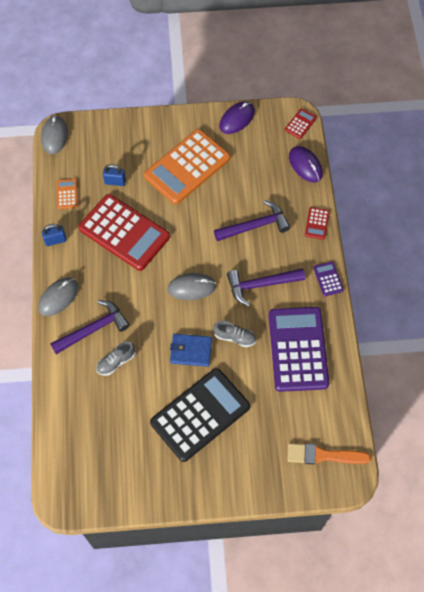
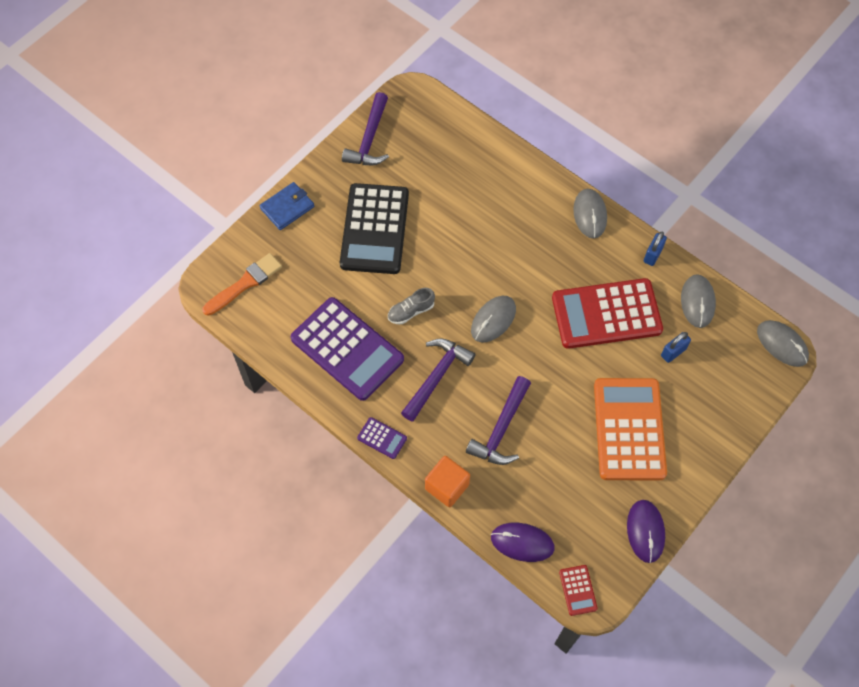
camera: 135 degrees right, 0 degrees up
(67, 194) = (697, 302): orange calculator -> grey mouse
(93, 329) = (532, 216): purple hammer -> purple hammer (369, 139)
(116, 362) = (484, 209): grey shoe -> none
(191, 351) = (435, 268): blue wallet -> blue wallet (287, 207)
(317, 223) = (447, 486): red calculator -> orange cube

